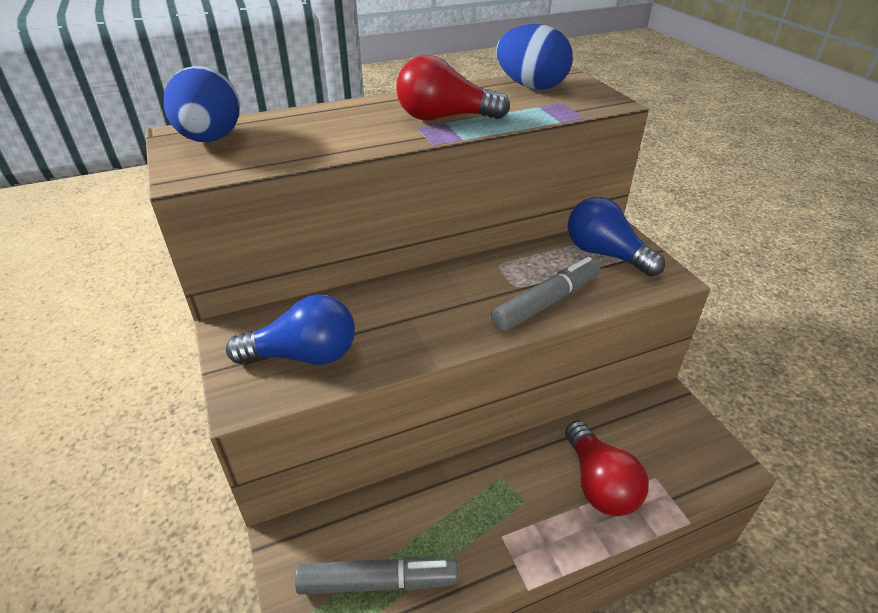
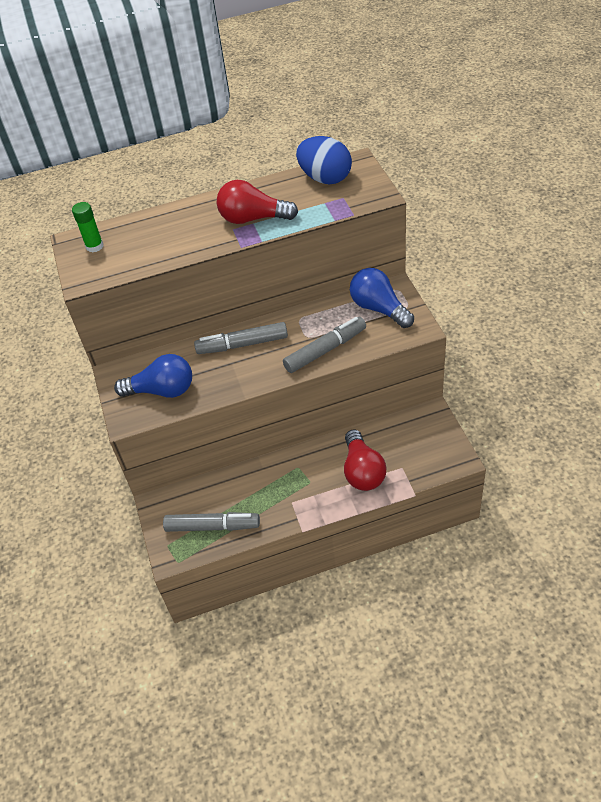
camera: 10 degrees right, 10 degrees up
(211, 139) = (94, 246): blue egg -> green glue stick
(423, 294) = (242, 344): none -> grey marker

